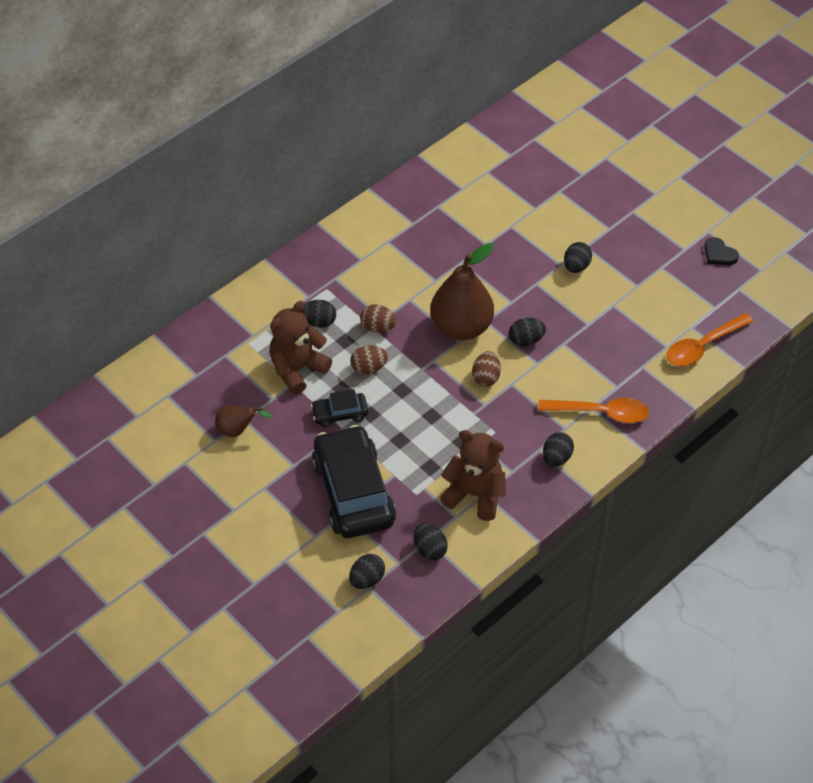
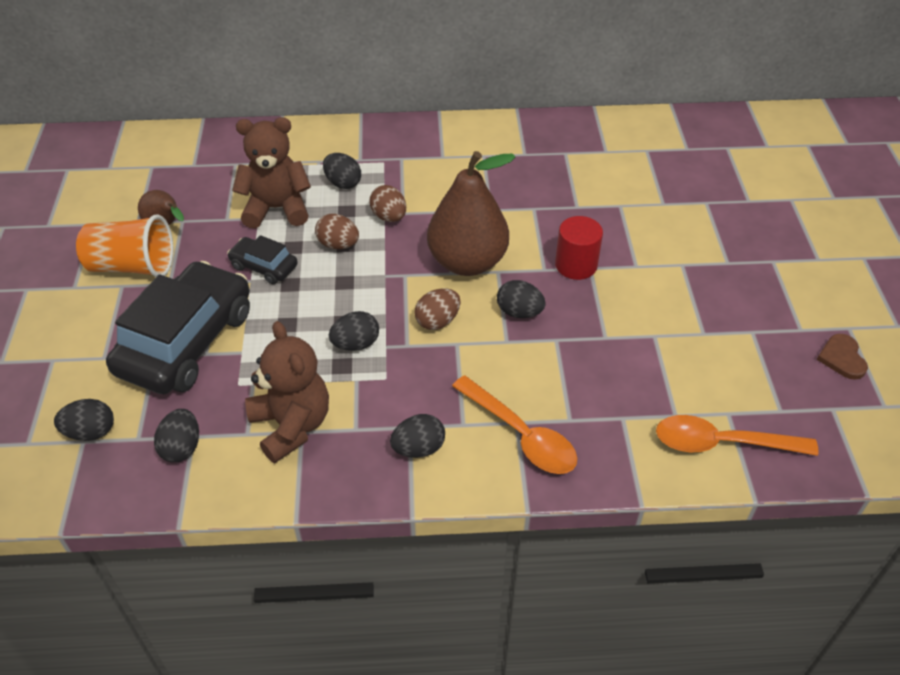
camera: 40 degrees right, 5 degrees down
(254, 471) = (132, 266): none -> orange cup
(526, 287) = (576, 265): none -> red cylinder
(576, 266) = (651, 276): black egg -> black egg (356, 344)
(719, 254) = (842, 358): black heart -> brown heart

